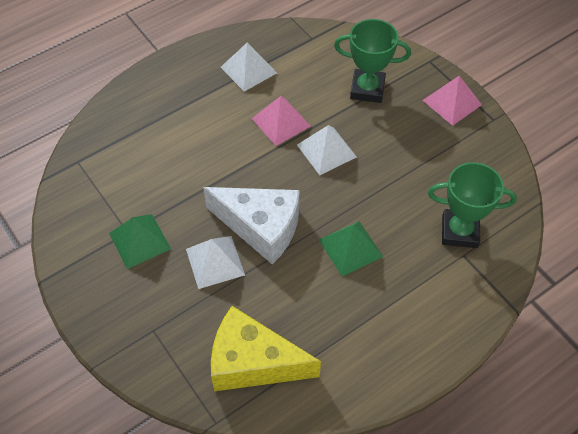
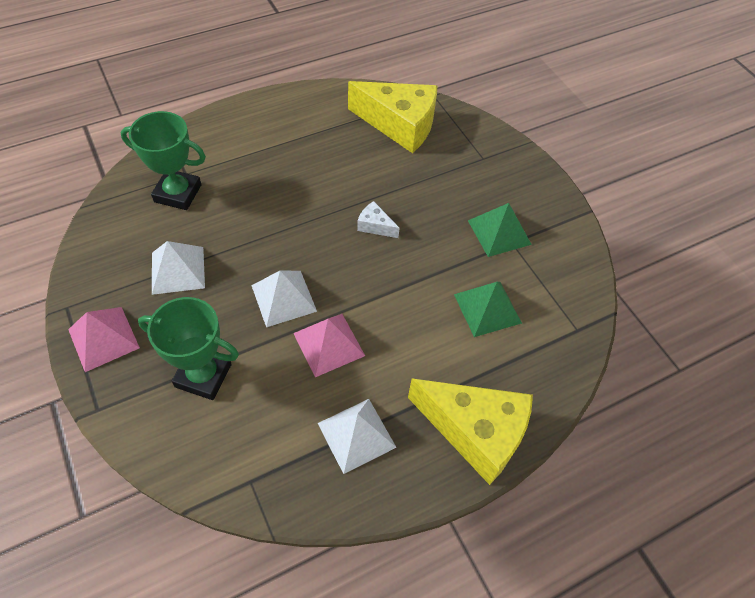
camera: 175 degrees left, 0 degrees up
(165, 82) = (475, 432): none -> yellow cheese
(215, 262) = (425, 202): white pyramid -> white pyramid (178, 270)
(261, 228) = (375, 226): white cheese -> white cheese, size x0.43
(350, 248) = (291, 195): green pyramid -> green pyramid (487, 308)

